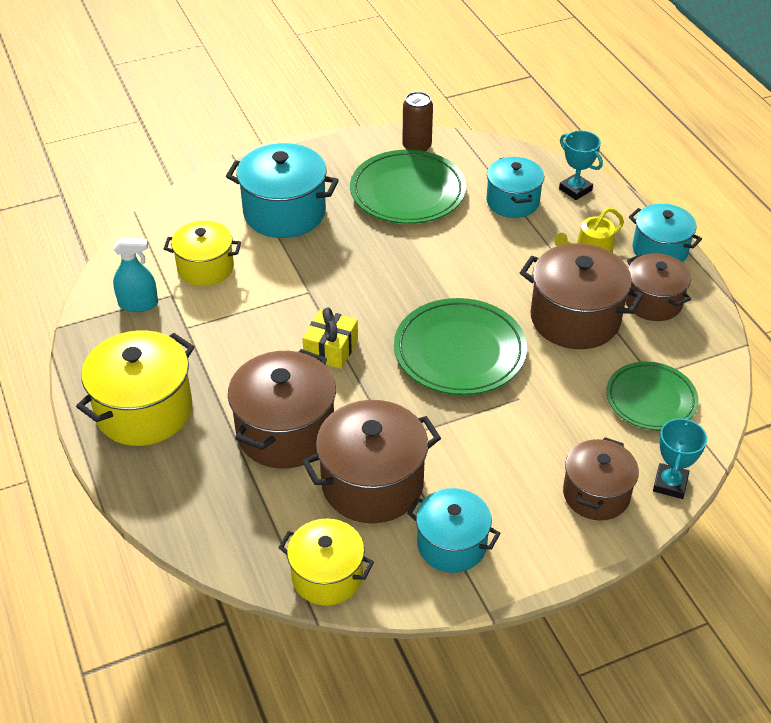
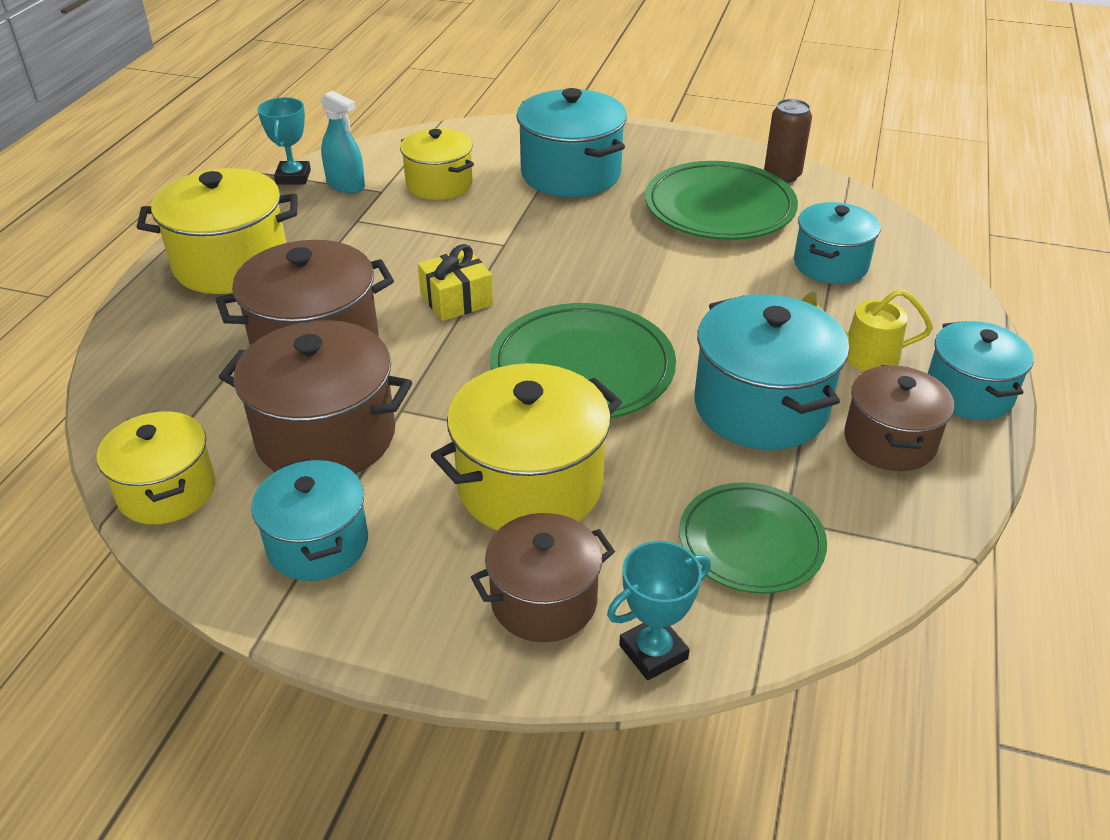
camera: 40 degrees right, 5 degrees down
(516, 438) = (530, 485): none -> yellow pot
(575, 190) = (926, 286): turquoise trophy -> turquoise trophy (293, 177)
(575, 319) = (761, 407): brown pot -> turquoise pot

